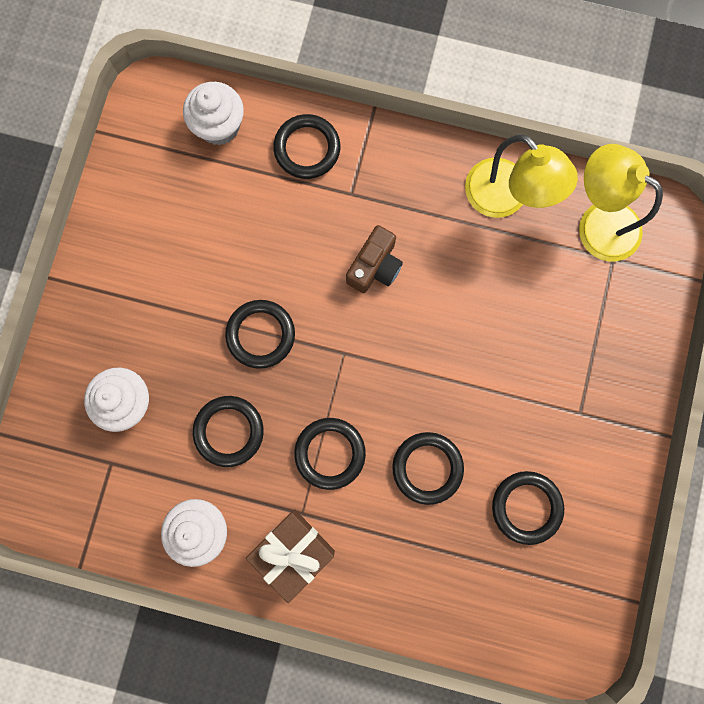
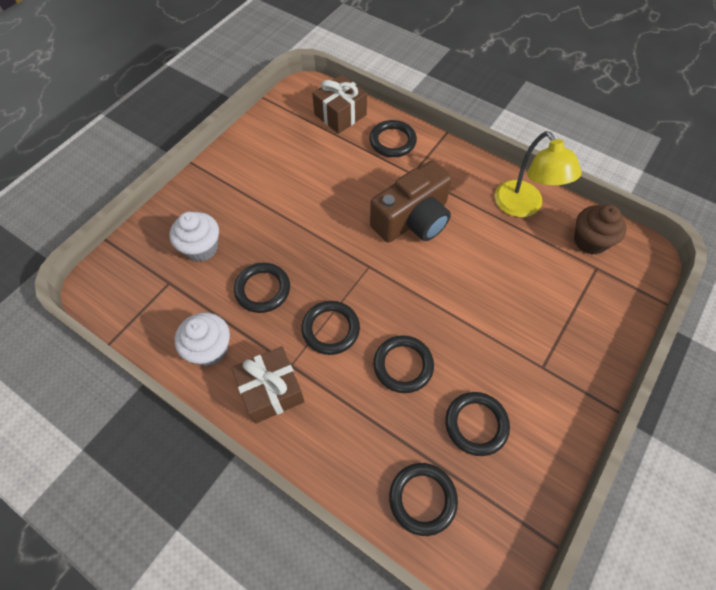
camera: 20 degrees right, 20 degrees down
(219, 126) = (340, 115): white cupcake -> brown gift
(261, 335) = (314, 236): black ring -> black ring (422, 499)
(375, 266) = (413, 219): brown camera -> brown camera, size x1.75
(597, 222) = (590, 241): yellow lamp -> brown cupcake

